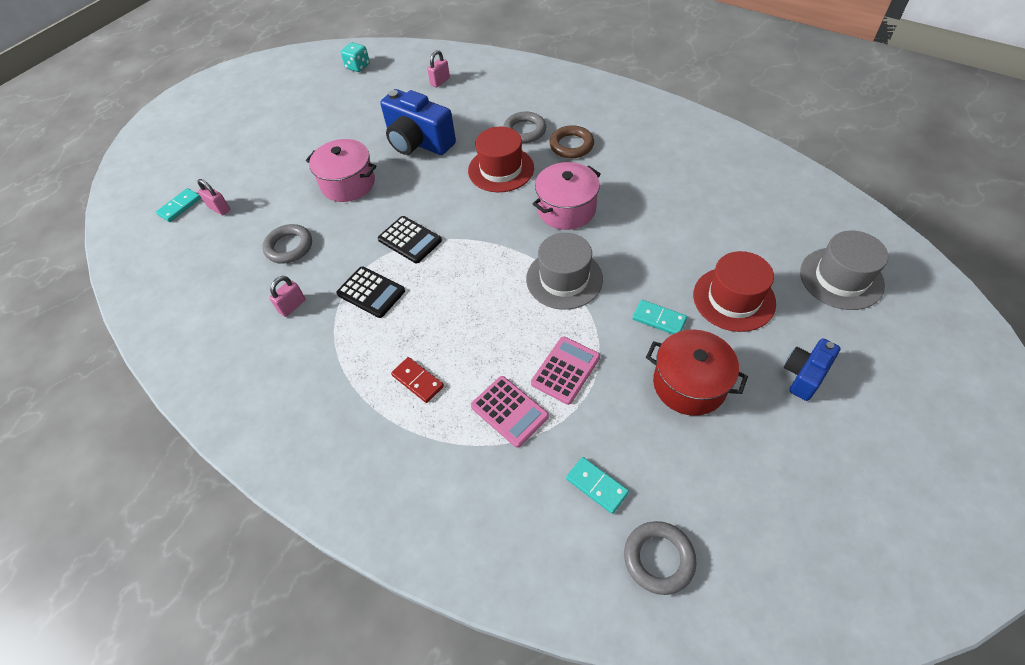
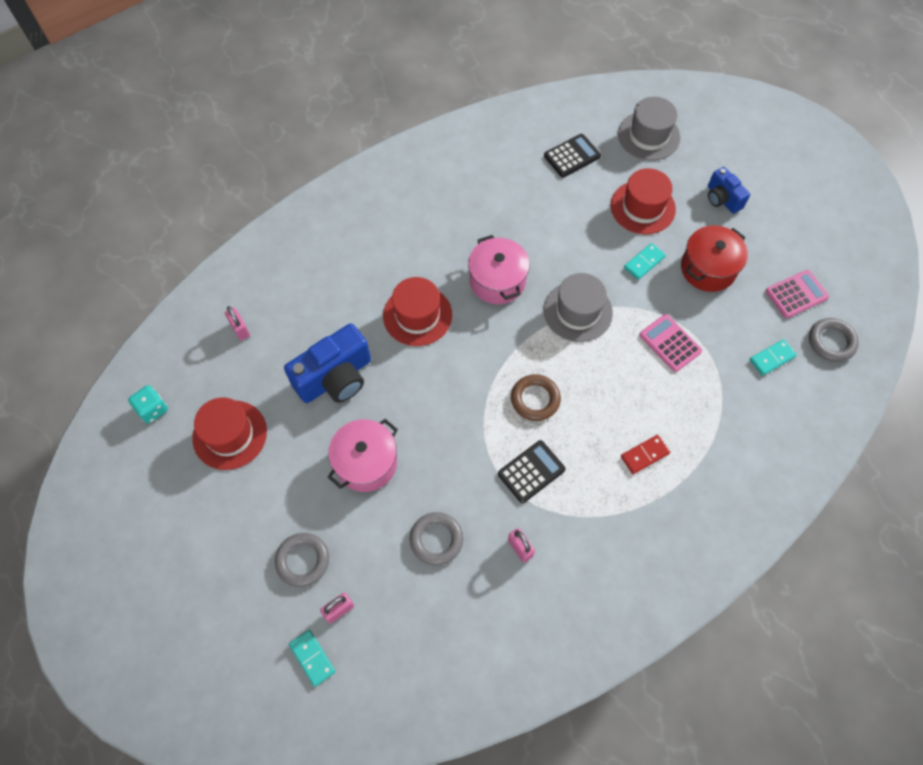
camera: 75 degrees left, 10 degrees up
(349, 107) = (230, 435): none -> red hat
(409, 240) = (478, 422): black calculator -> black calculator (572, 156)
(509, 411) = (695, 395): pink calculator -> pink calculator (796, 294)
(524, 131) = (371, 277): grey ring -> grey ring (303, 560)
(571, 145) = (414, 246): brown ring -> brown ring (535, 399)

